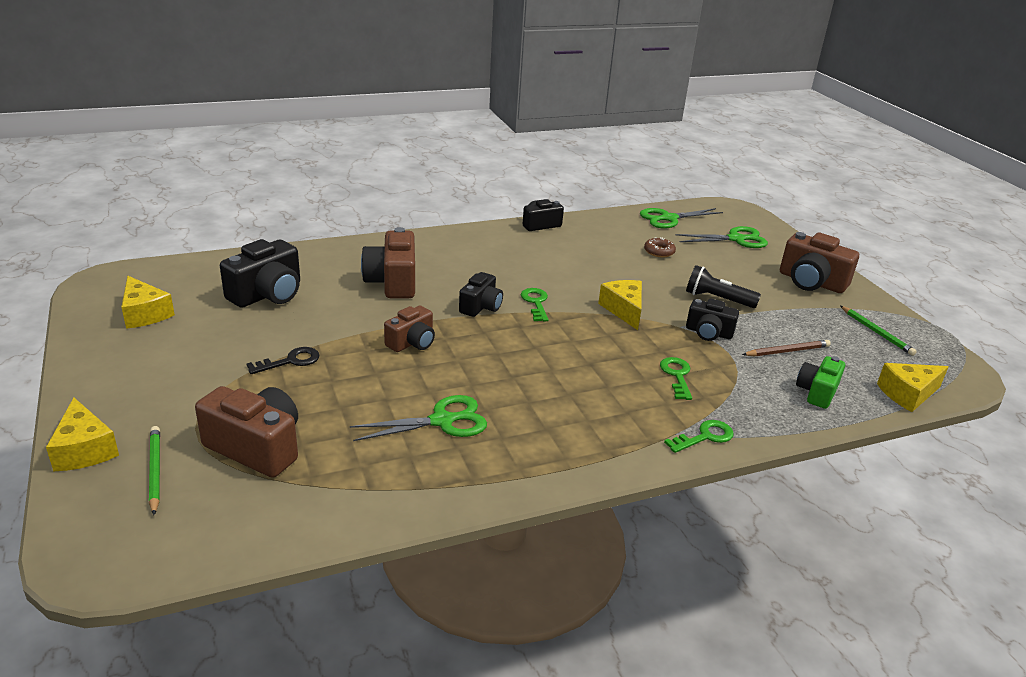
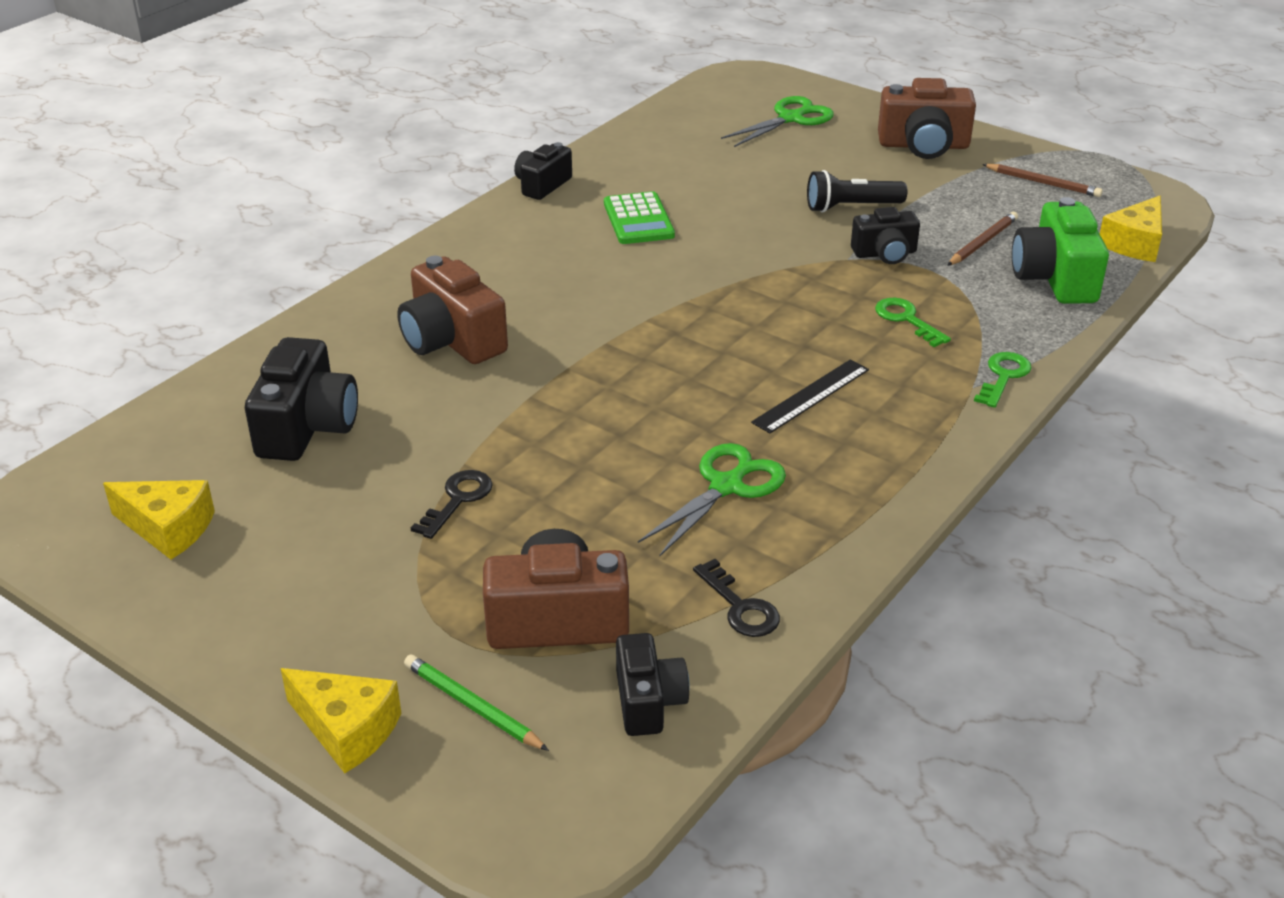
camera: 30 degrees left, 5 degrees up
(362, 493) = (740, 607): none -> black key
(412, 342) = (576, 409): brown camera -> none
(481, 307) = (602, 327): black camera -> black camera (648, 701)
(535, 303) = (660, 295): green key -> none
(558, 393) = (811, 396): none -> black ruler
(573, 260) = (638, 220): none -> green calculator
(624, 310) = (768, 263): yellow cheese -> none
(659, 252) = (724, 169): brown donut -> none
(669, 218) = (686, 118): green scissors -> none
(817, 392) = (1055, 278): green camera -> green camera, size x1.60
(876, 332) = (1043, 183): green pencil -> brown pencil

